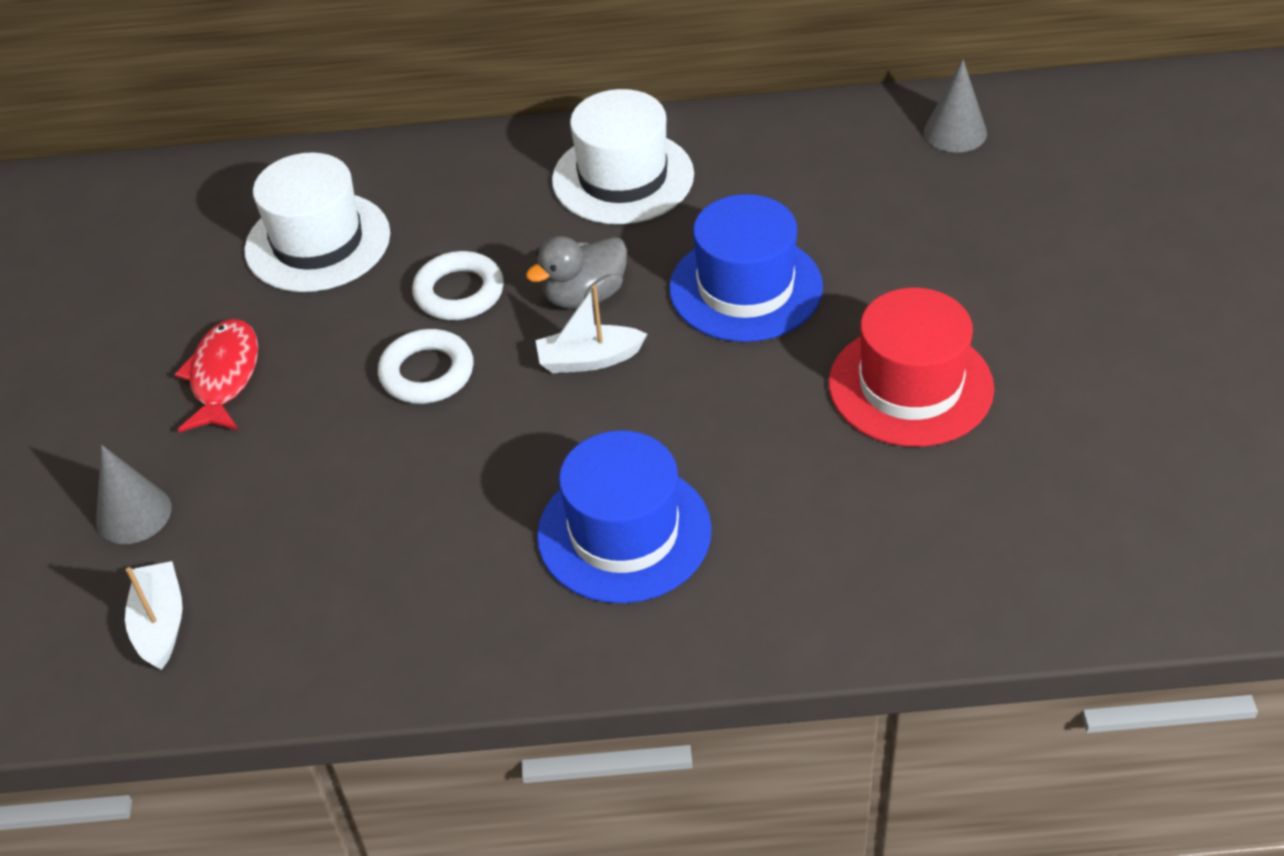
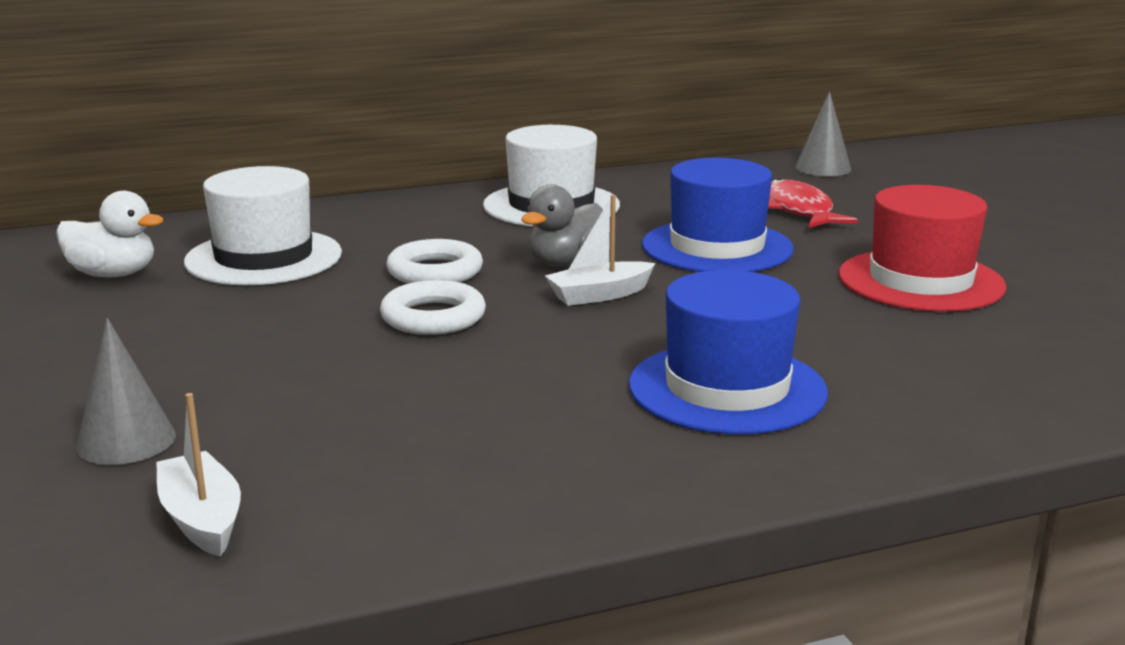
camera: 20 degrees left, 25 degrees down
(183, 253) = (113, 274): none -> white duck
(224, 377) = (198, 340): red fish -> red fish (799, 210)

